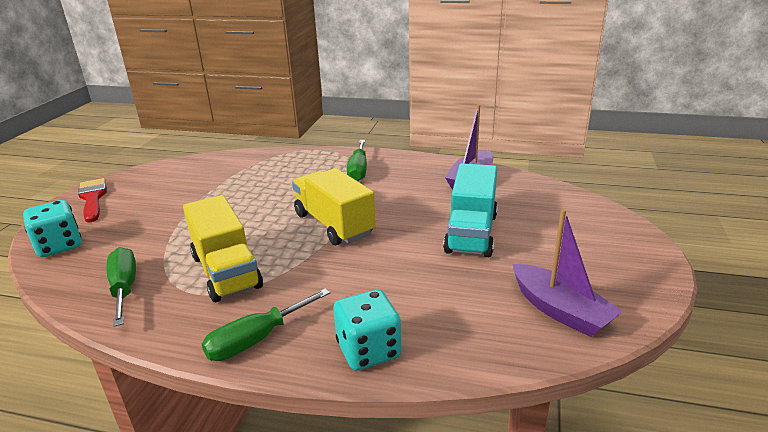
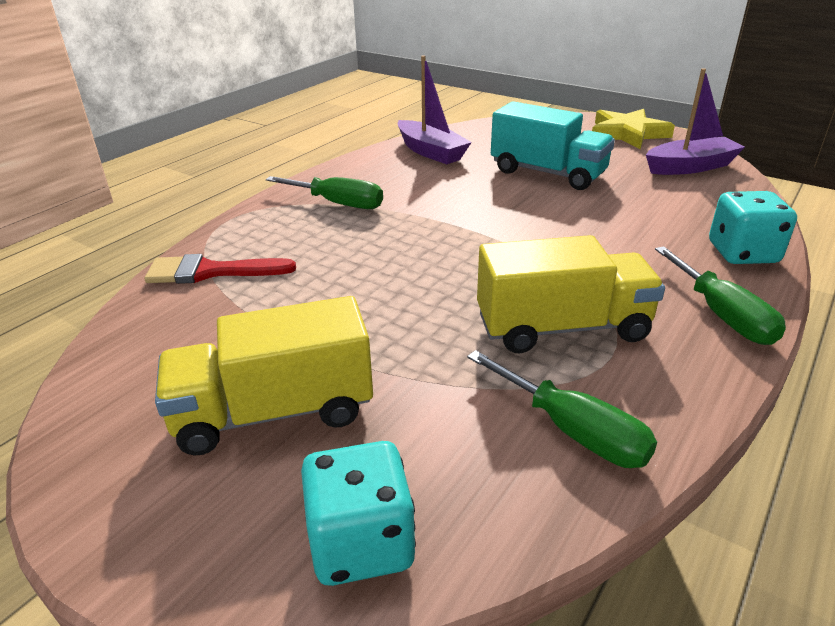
camera: 70 degrees left, 5 degrees up
(93, 198) = (147, 500): red brush -> red brush (210, 271)
(124, 288) = (573, 431): green screwdriver -> green screwdriver turned 135 degrees counterclockwise
(334, 224) = (479, 238): yellow truck -> yellow truck (274, 412)
(621, 263) = (627, 133): none -> yellow star

